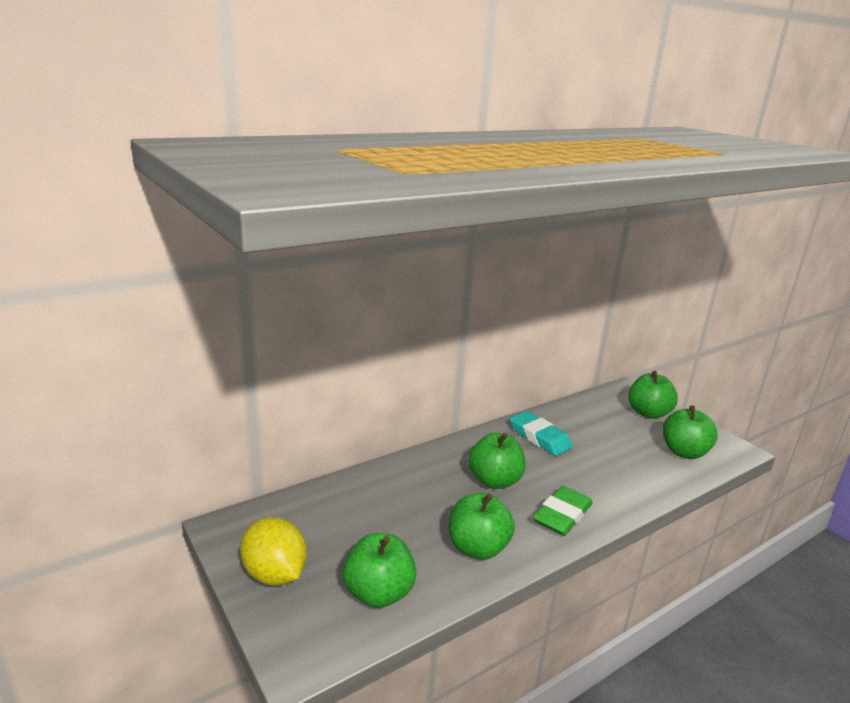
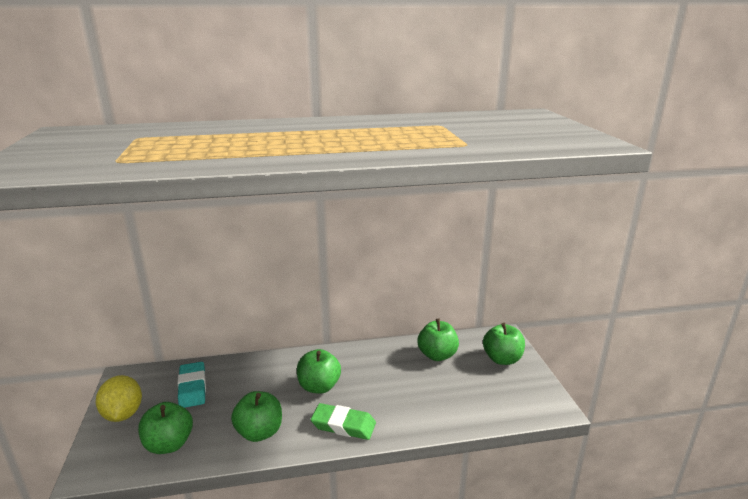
camera: 25 degrees right, 0 degrees up
(539, 437) = (386, 360): turquoise eraser -> turquoise eraser (192, 388)
(562, 515) = (343, 425): green eraser -> green eraser turned 45 degrees clockwise
(684, 452) = (500, 399): green apple -> green apple (437, 355)

